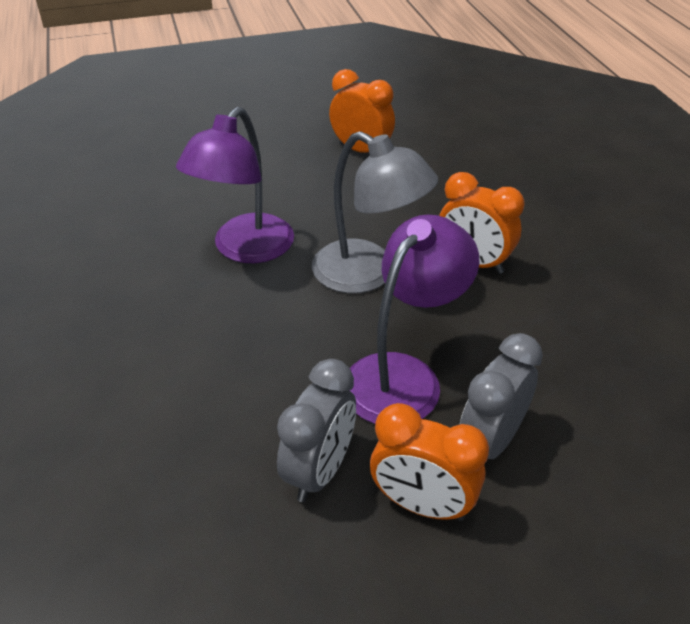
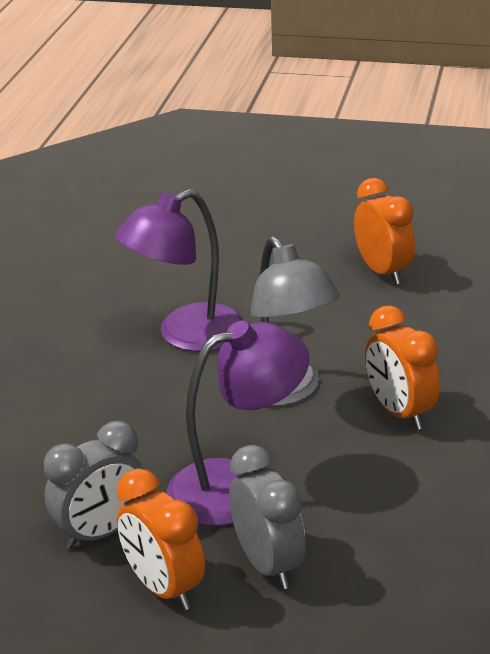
camera: 30 degrees right, 10 degrees down
(490, 441) = (268, 564): grey clock -> grey clock turned 90 degrees clockwise

